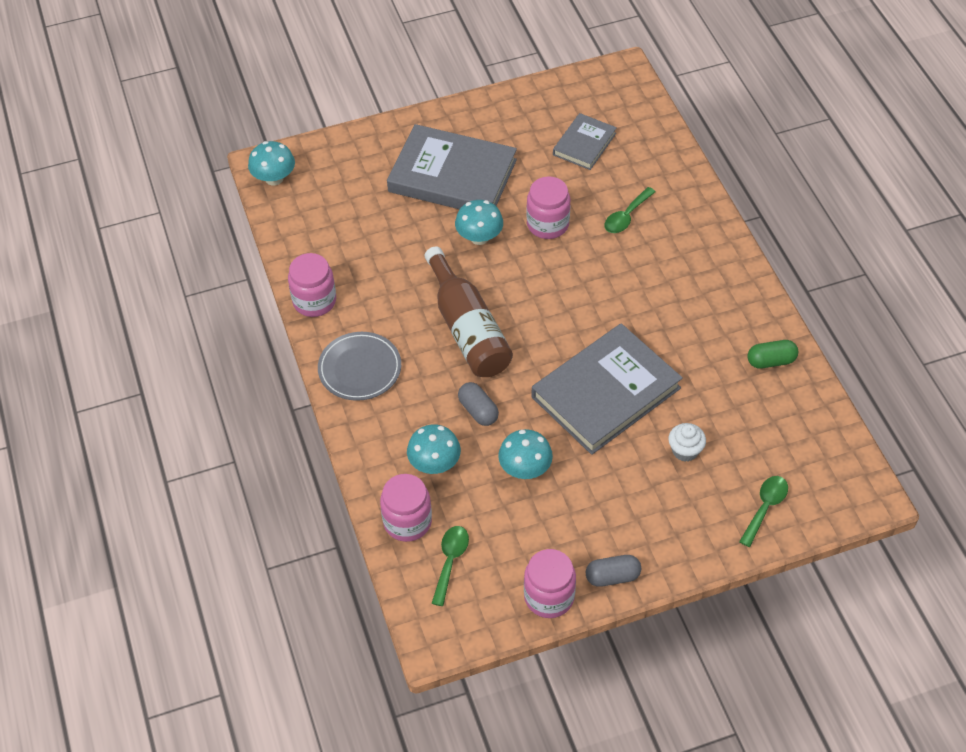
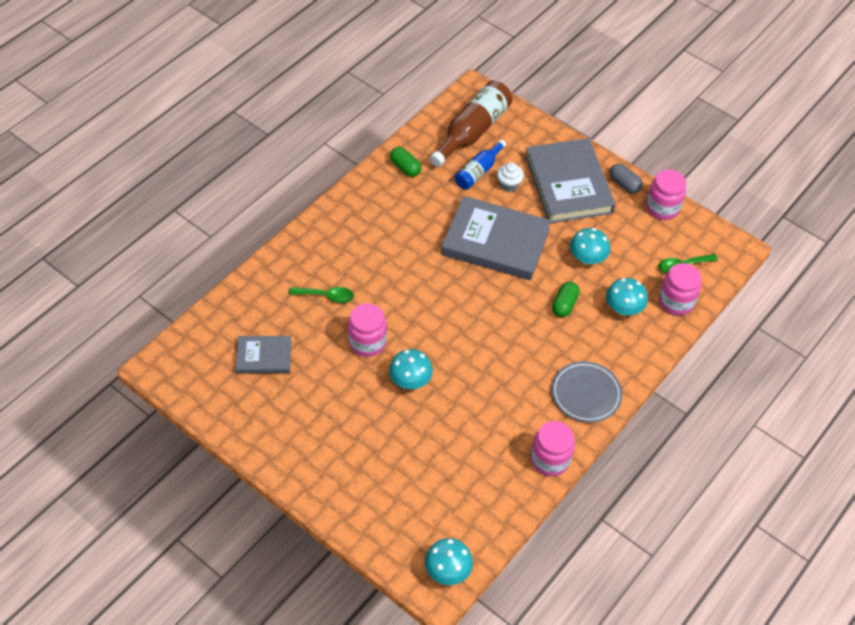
camera: 125 degrees left, 0 degrees up
(452, 176) = (357, 433): grey book -> grey book (568, 184)
(468, 329) = (501, 345): brown bottle -> brown bottle (472, 131)
(478, 411) = (564, 305): grey capsule -> green capsule
(724, 430) = (478, 172): none -> blue bottle
(765, 508) = (519, 133): green spoon -> none

